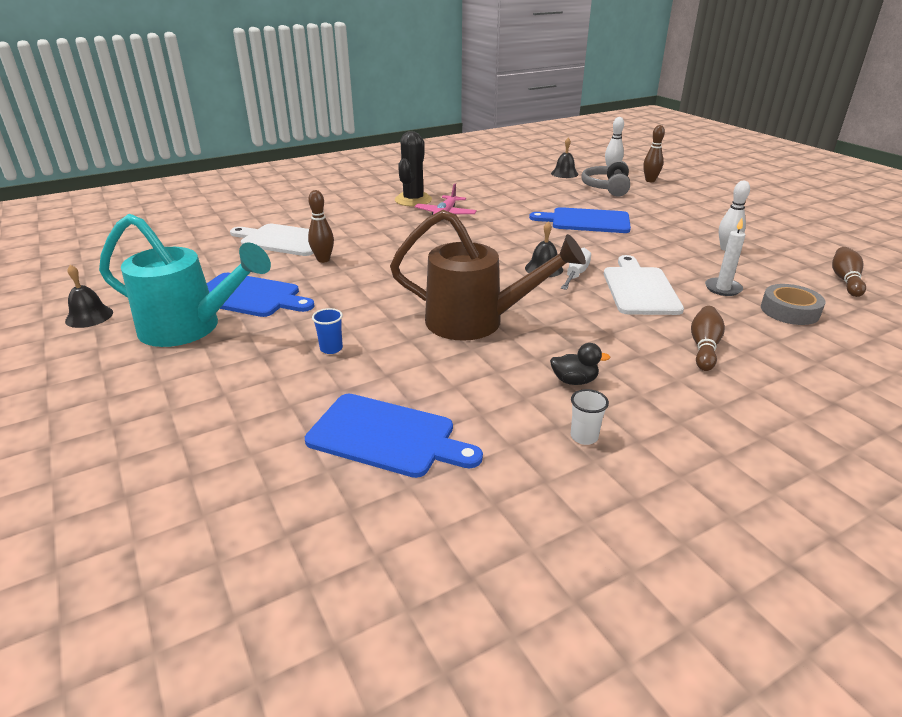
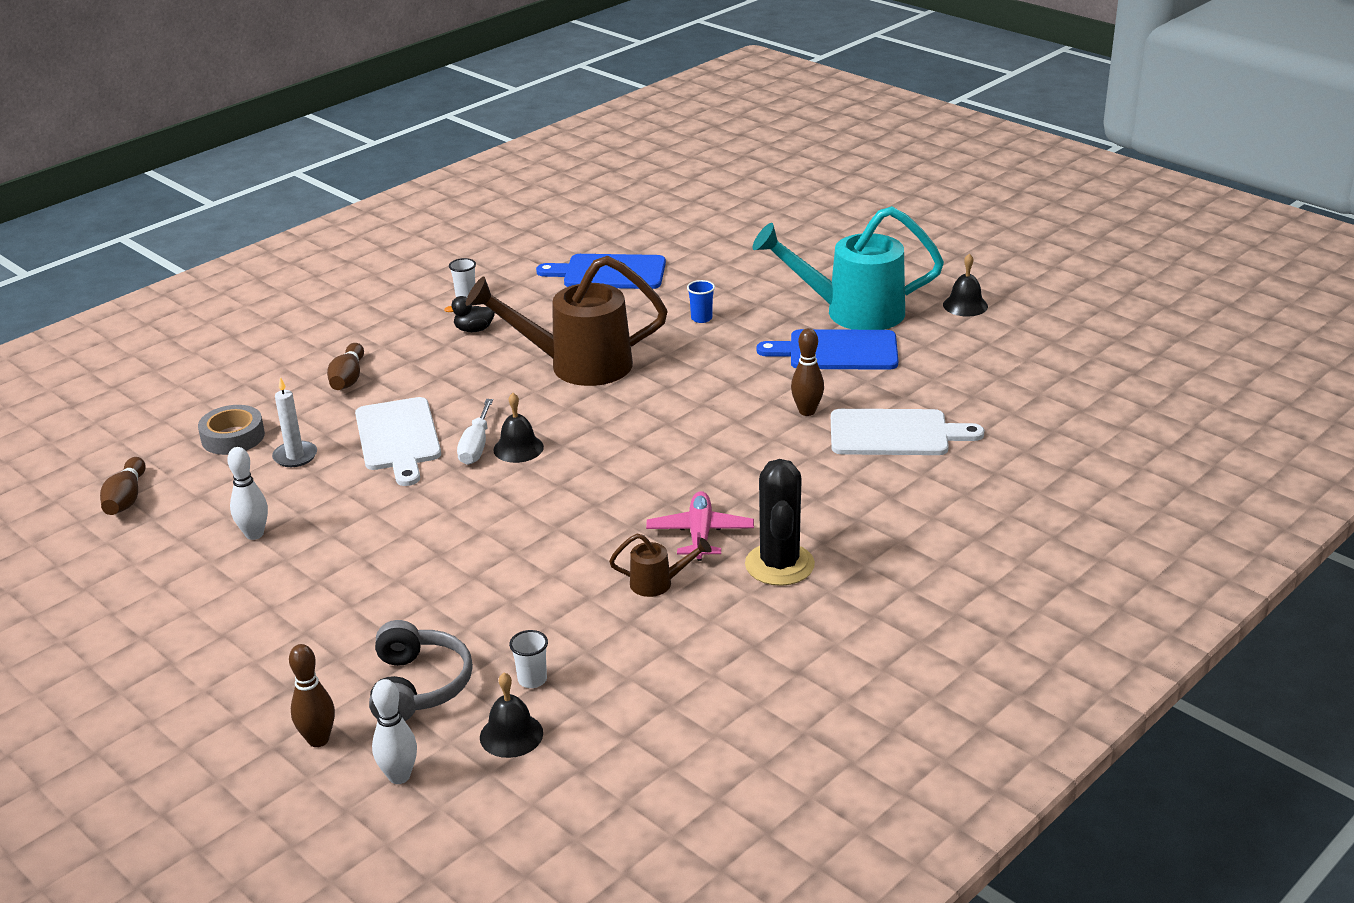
camera: 165 degrees right, 0 degrees up
(480, 202) = (658, 583): none -> brown watering can
(553, 184) = (532, 680): none -> white cup
(586, 221) = (462, 562): blue cutting board -> none

